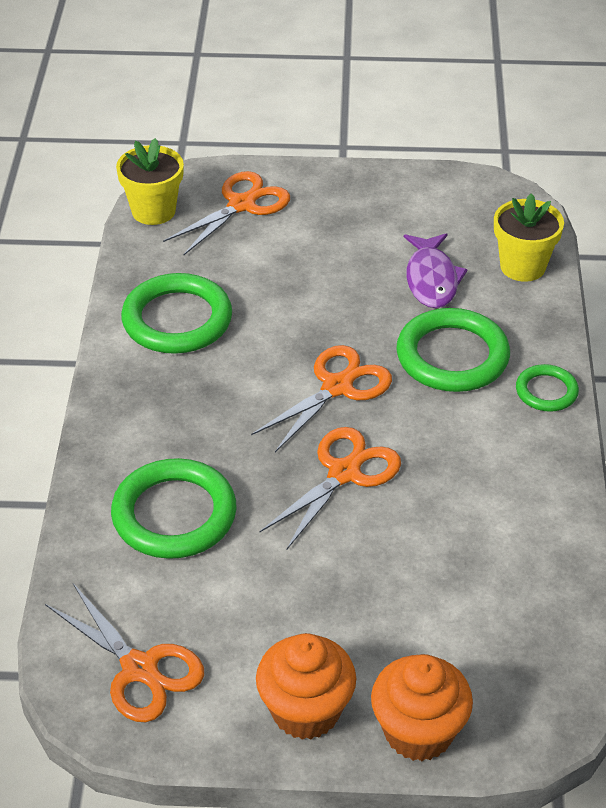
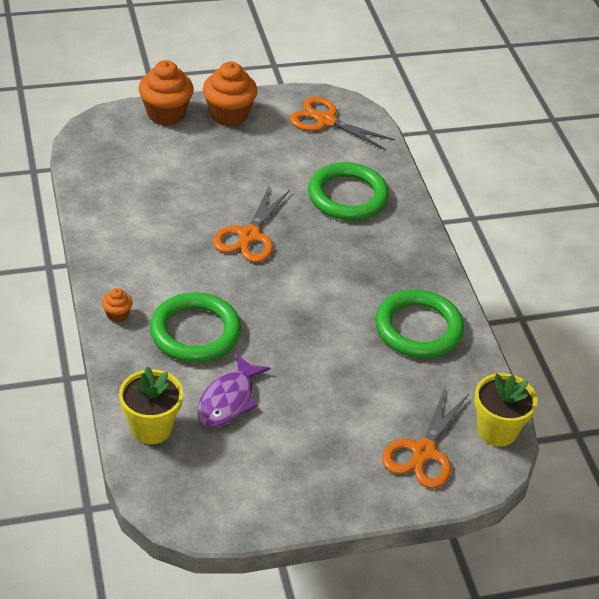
camera: 160 degrees right, 0 degrees up
(337, 387) = (275, 294): orange scissors -> none
(432, 279) = (228, 400): purple fish -> purple fish turned 135 degrees counterclockwise
(546, 391) = (117, 315): green ring -> orange cupcake

